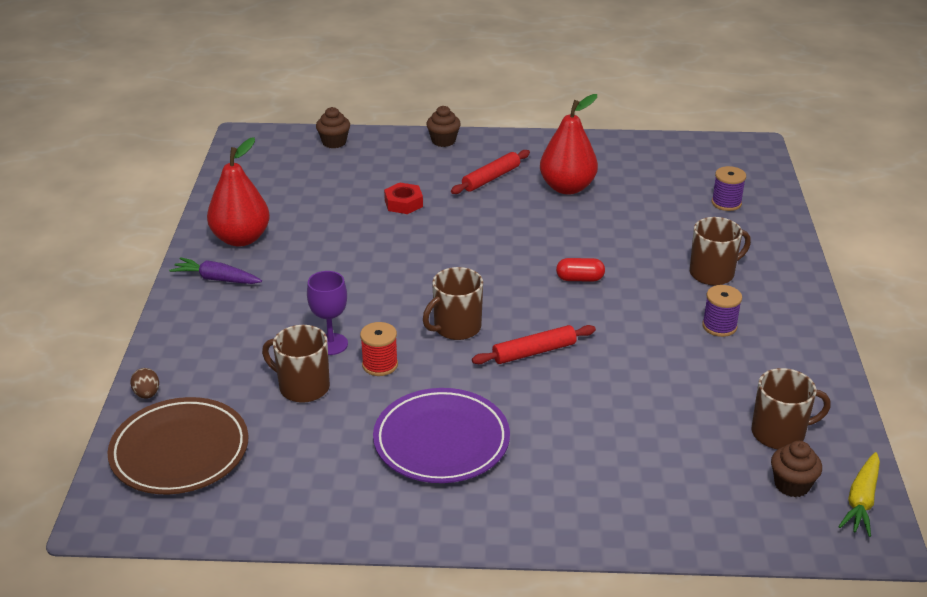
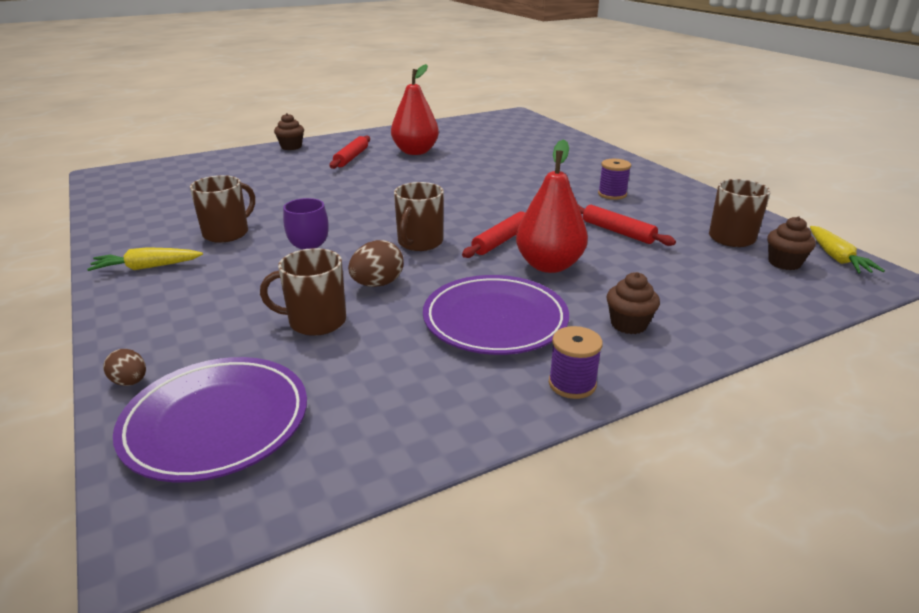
camera: 30 degrees left, 5 degrees down
(180, 451) = (216, 422): brown plate -> purple plate
(217, 279) = (147, 267): purple carrot -> yellow carrot
(241, 239) = (151, 235): red pear -> red pear (549, 265)
(334, 142) = (195, 163): brown cupcake -> brown cupcake (628, 324)
(380, 365) = (377, 284): red spool -> brown egg
(403, 203) = (292, 183): red nut -> none
(579, 279) = (483, 193): red capsule -> none
(663, 381) = (618, 232): none -> red rolling pin
(713, 273) = (570, 171): brown mug -> brown mug (227, 233)
(726, 203) = (532, 139): purple spool -> purple spool (572, 384)

